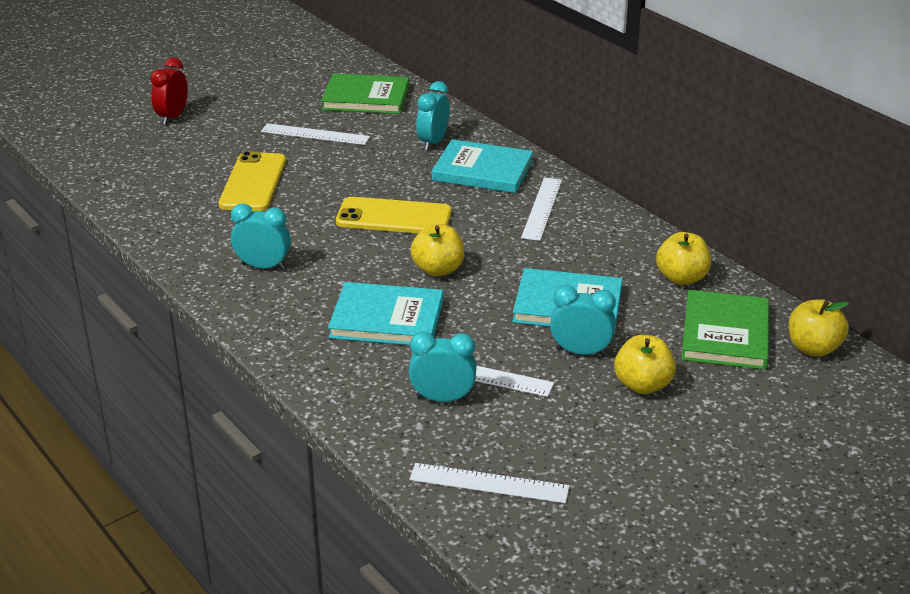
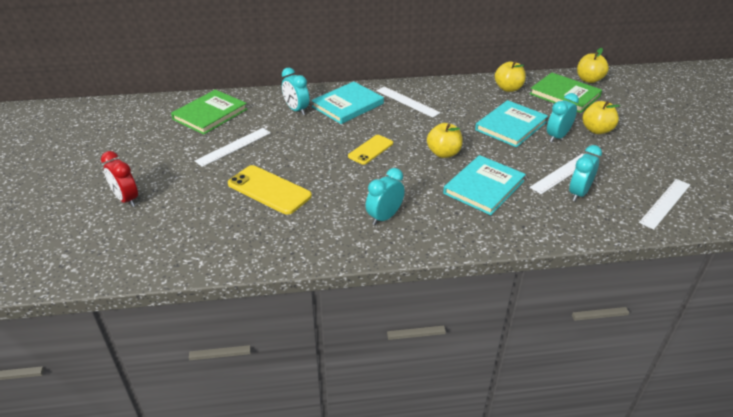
camera: 60 degrees left, 5 degrees up
(394, 217) = (370, 150): yellow phone -> yellow phone, size x0.64

